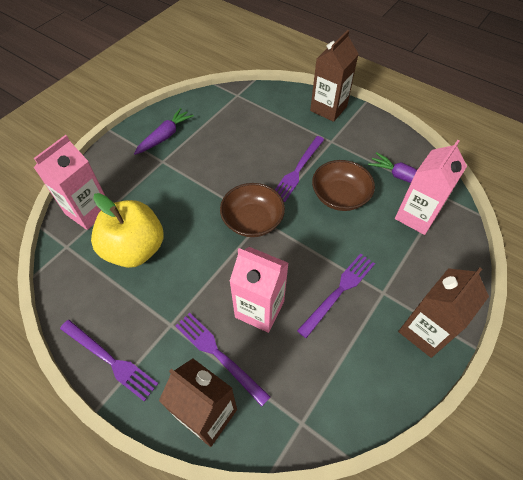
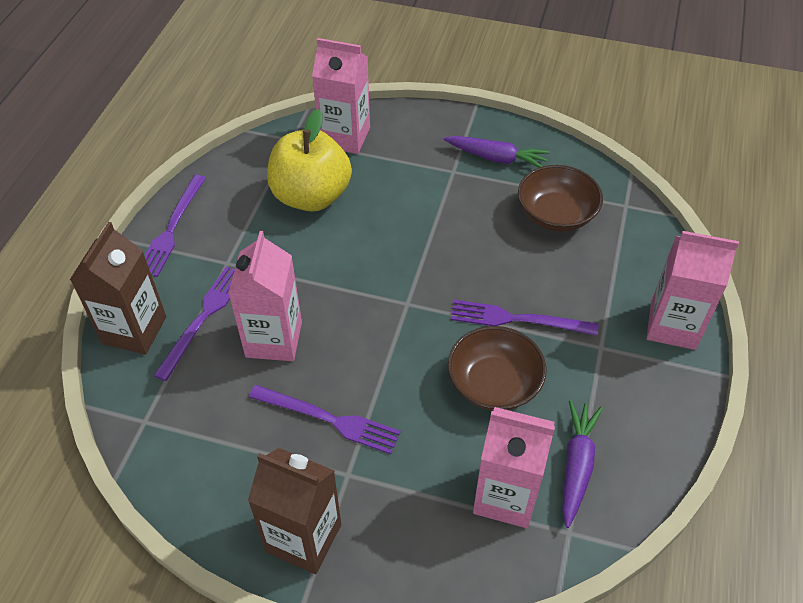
camera: 70 degrees right, 5 degrees down
(252, 220) = (402, 293): brown bowl -> brown bowl (556, 214)
(328, 108) = (672, 326): brown carton -> pink carton

